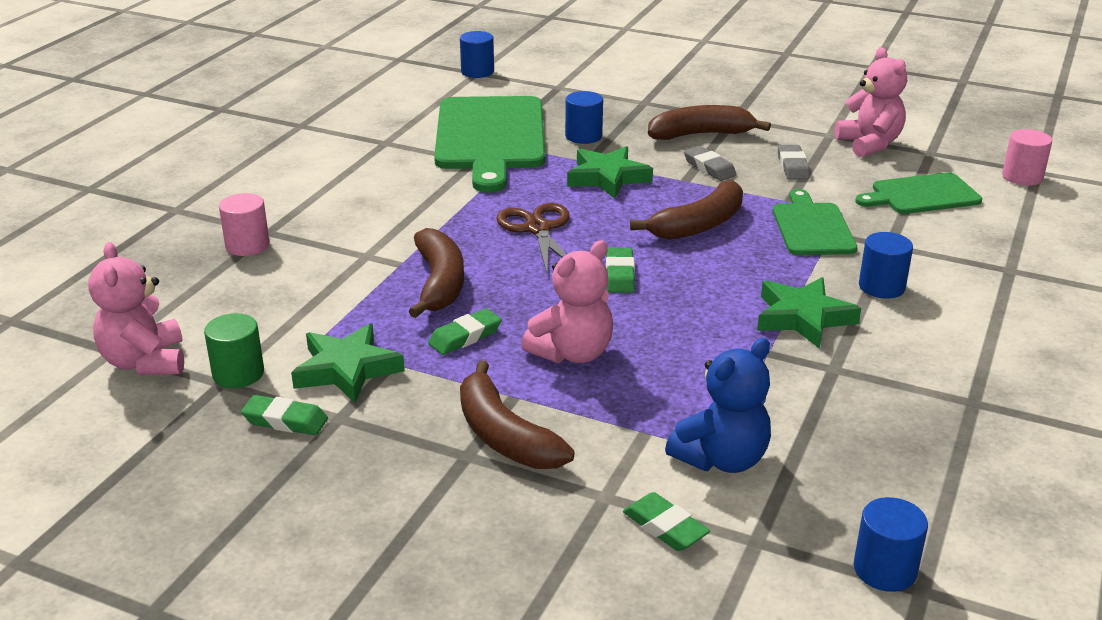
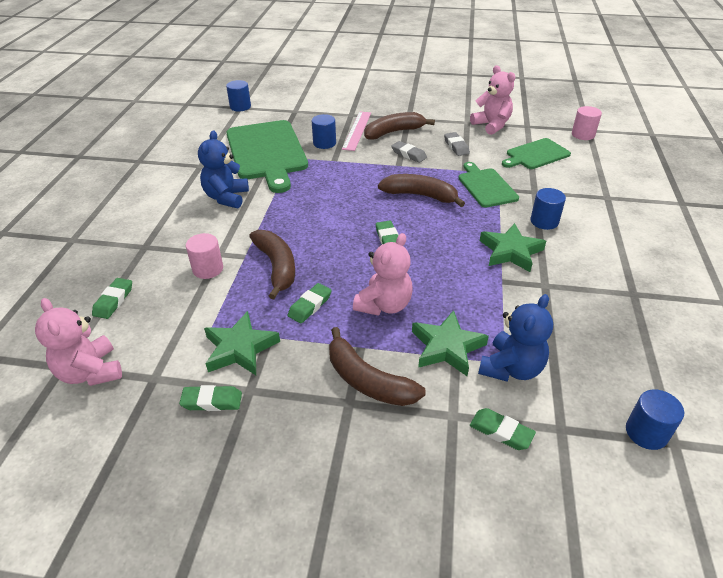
camera: 15 degrees left, 10 degrees up
(203, 288) = (113, 301): none -> green eraser
(238, 374) = (163, 368): green cylinder -> none
(247, 245) = (134, 260): pink cylinder -> pink cylinder (208, 269)
(405, 188) = (226, 197): none -> blue teddy bear
(538, 229) = (324, 214): brown scissors -> none
(607, 177) = (351, 170): green star -> green star (447, 347)
(643, 125) = (357, 130): none -> pink ruler
(699, 225) = (420, 195): brown banana -> brown banana turned 105 degrees counterclockwise

